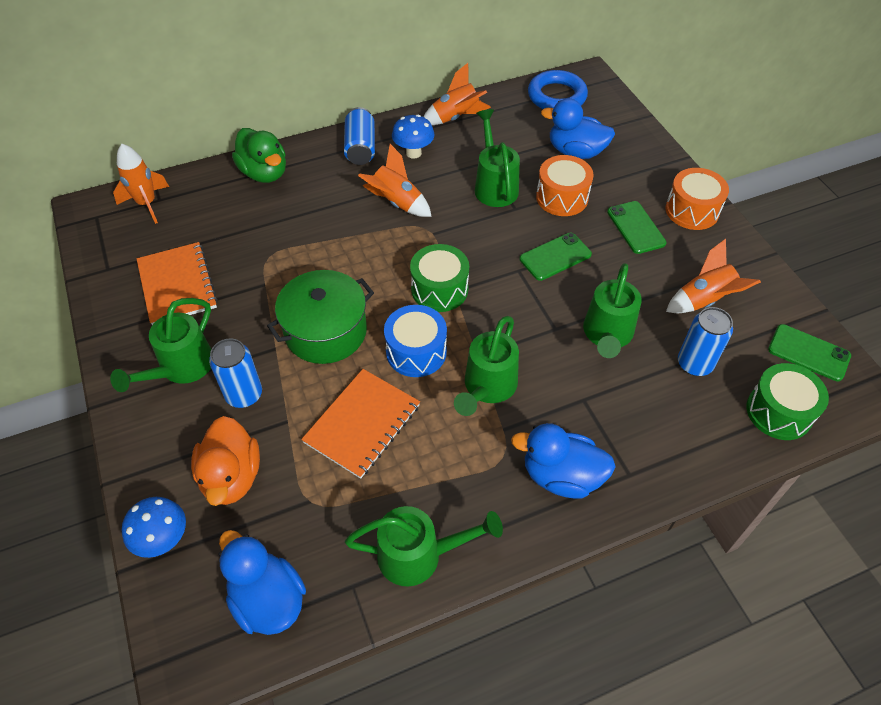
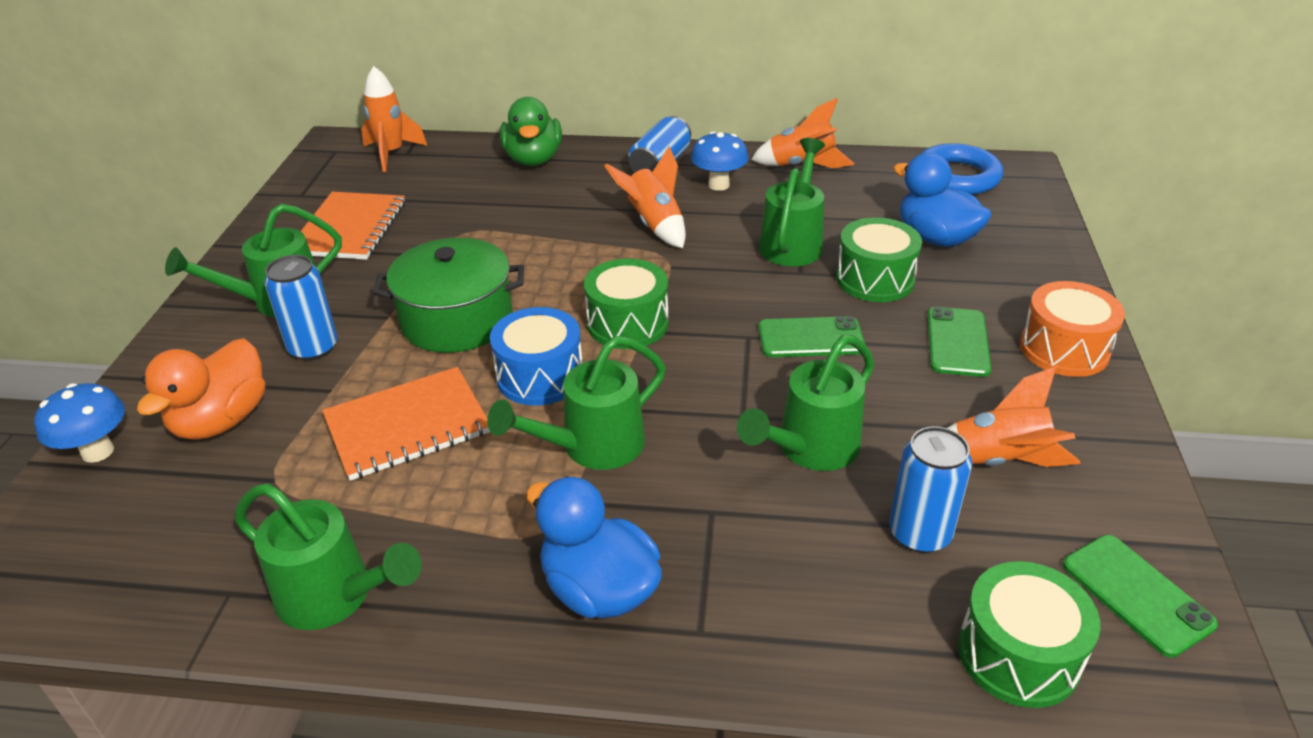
camera: 30 degrees right, 15 degrees down
(268, 599) = (130, 561): blue duck -> none
(562, 197) = (875, 279): orange drum -> green drum

